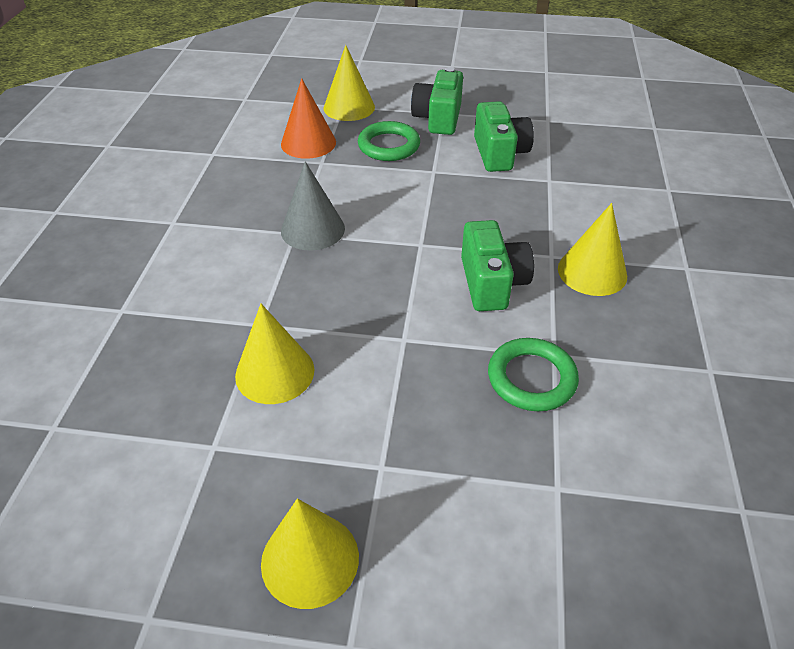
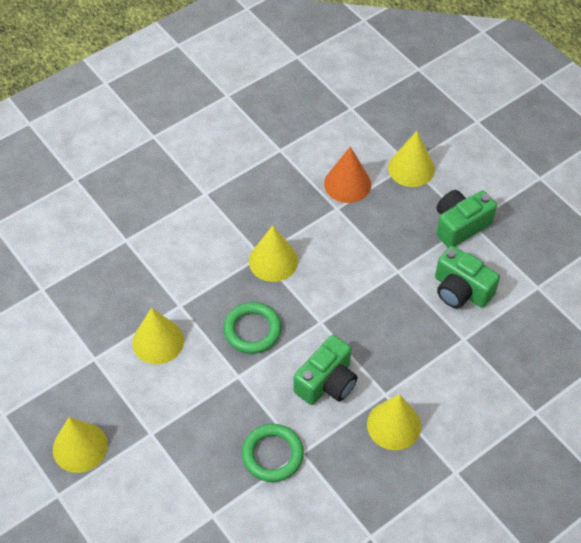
camera: 45 degrees right, 10 degrees up
(312, 229) = (273, 261): grey cone -> yellow cone
(389, 146) = (395, 226): green ring -> green ring (252, 330)
(499, 153) = (461, 290): green camera -> green camera turned 90 degrees clockwise

